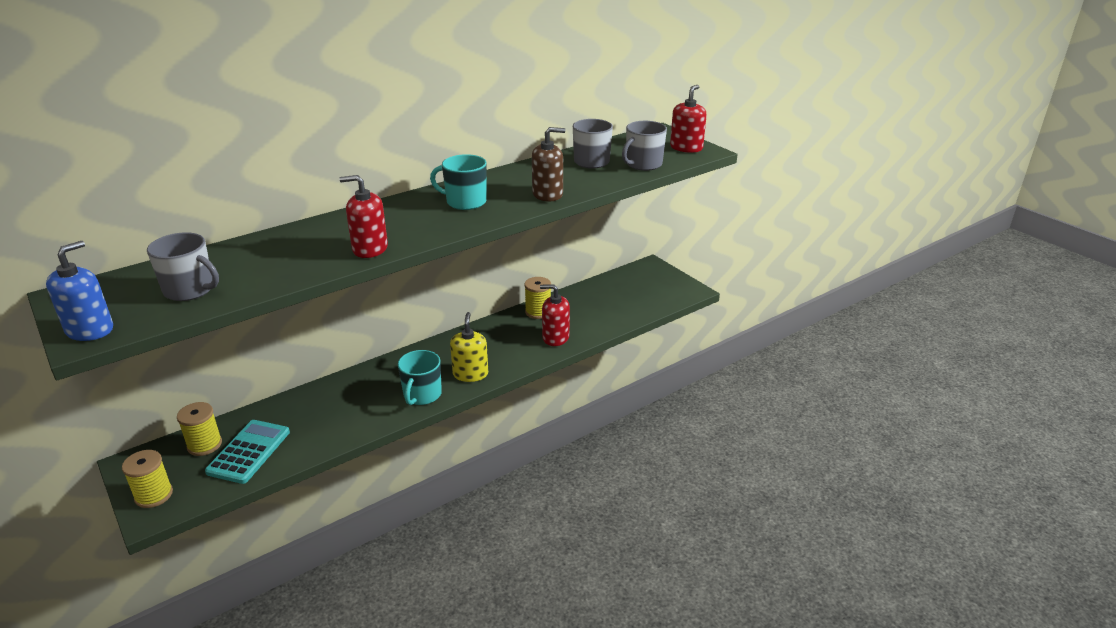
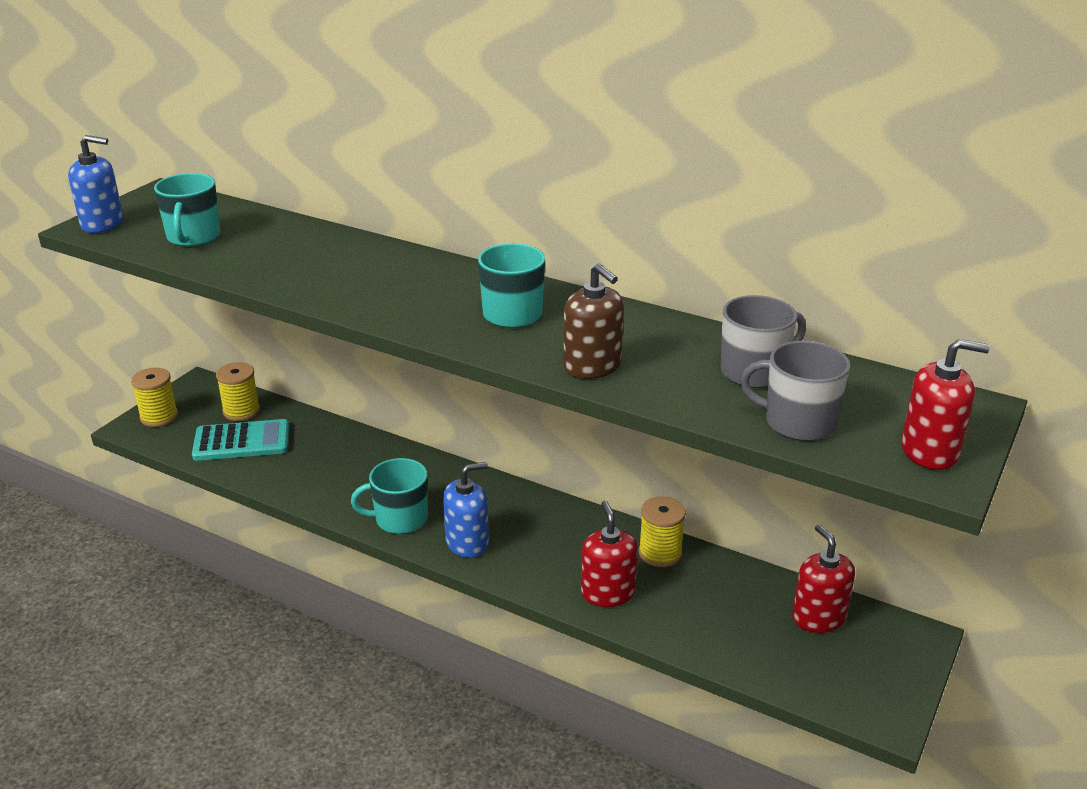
camera: 65 degrees right, 0 degrees up
(190, 290) = (193, 237): grey mug -> turquoise mug
(370, 249) = (336, 294): red soap dispenser -> red soap dispenser (818, 617)
(470, 374) = (467, 542): yellow soap dispenser -> blue soap dispenser

